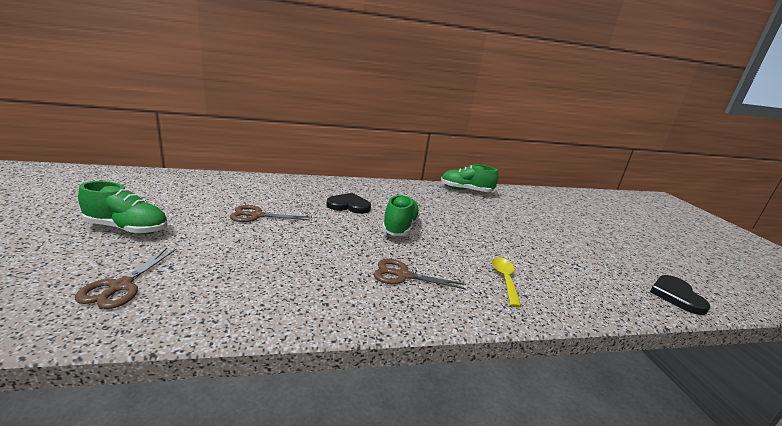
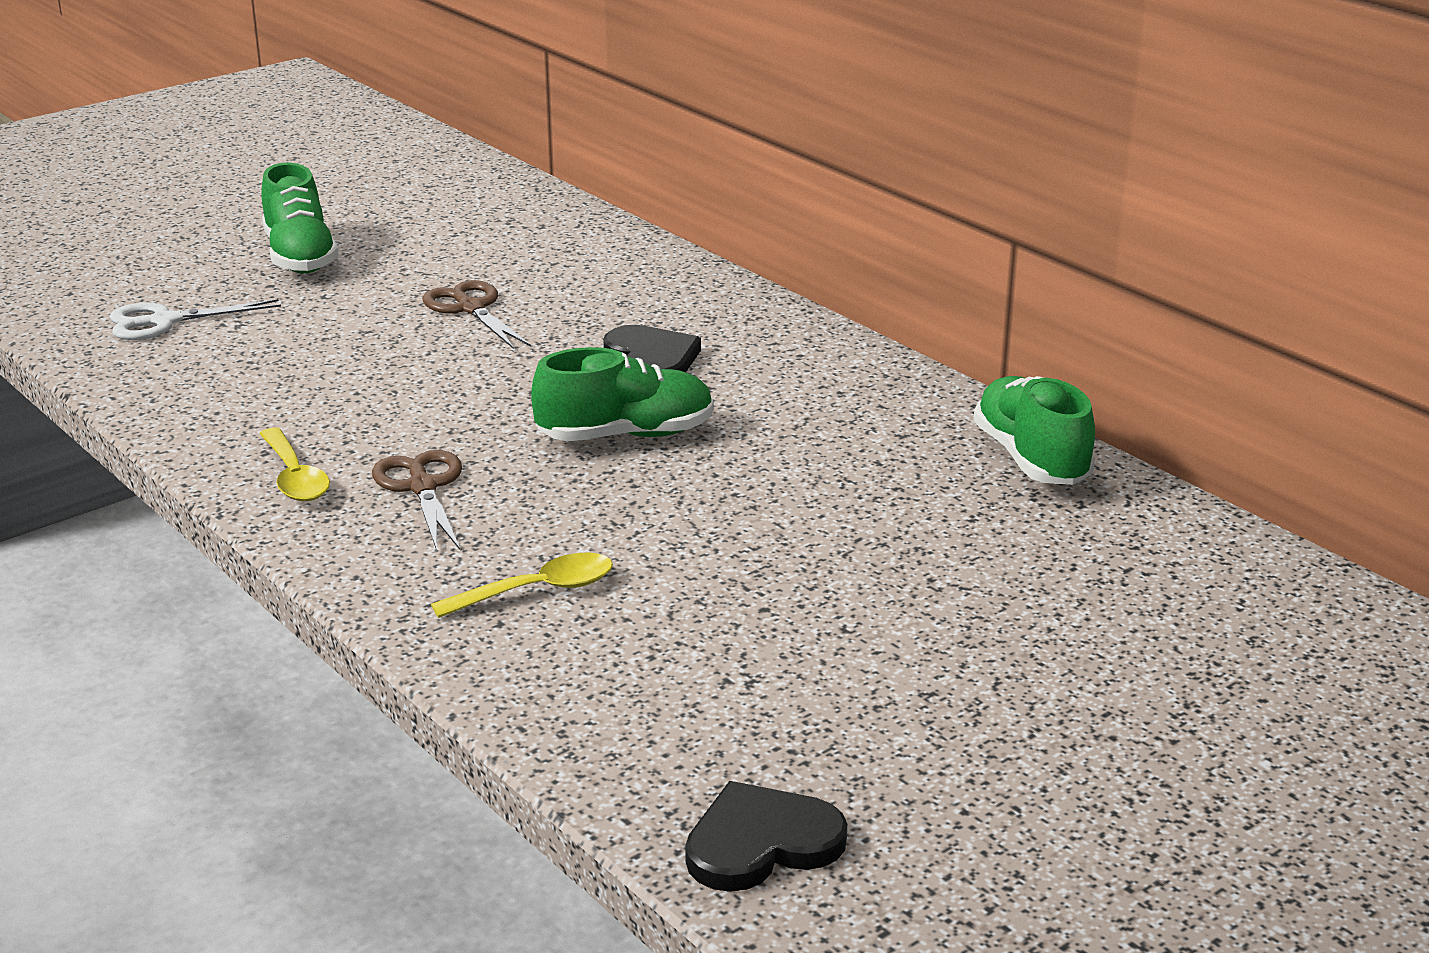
camera: 65 degrees right, 5 degrees up
(121, 286) = (165, 321): brown scissors -> white scissors
(362, 303) = (294, 477): none -> yellow spoon

